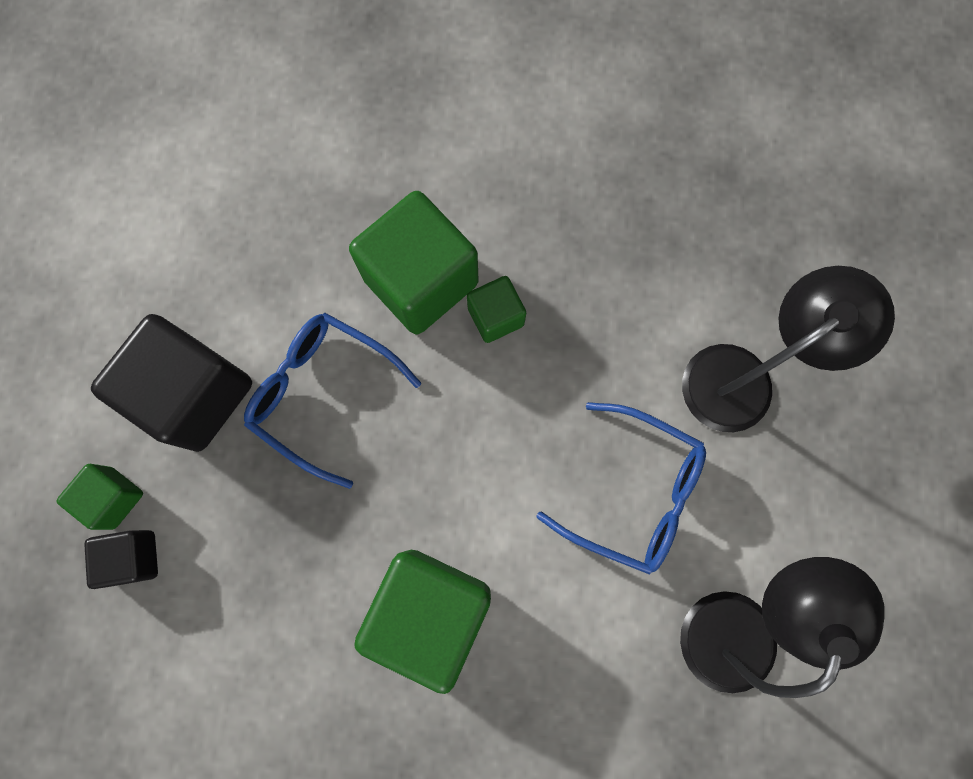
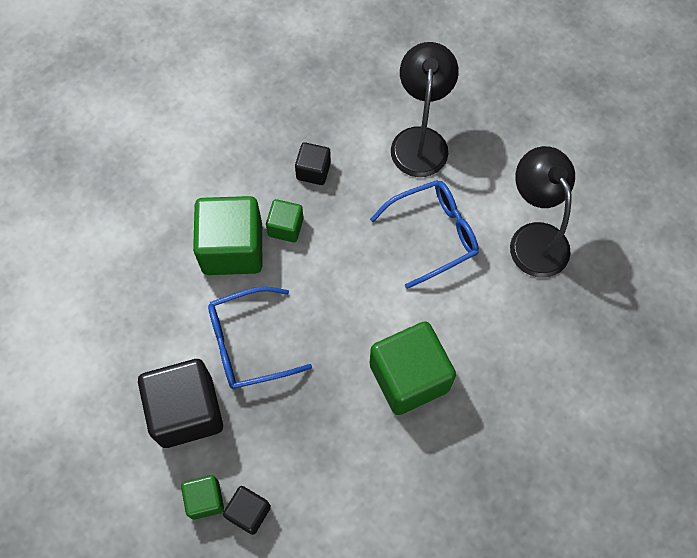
camera: 50 degrees left, 10 degrees down
(592, 288) = (313, 171): none -> black cube

